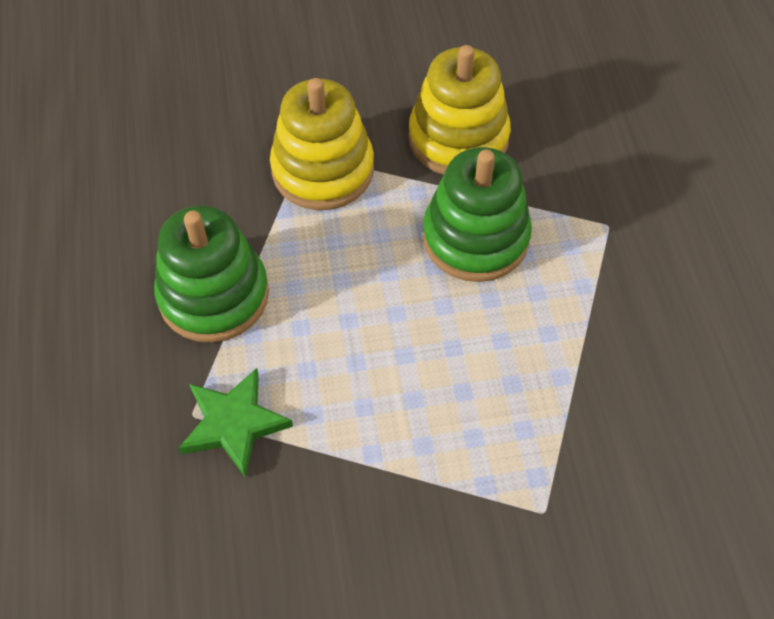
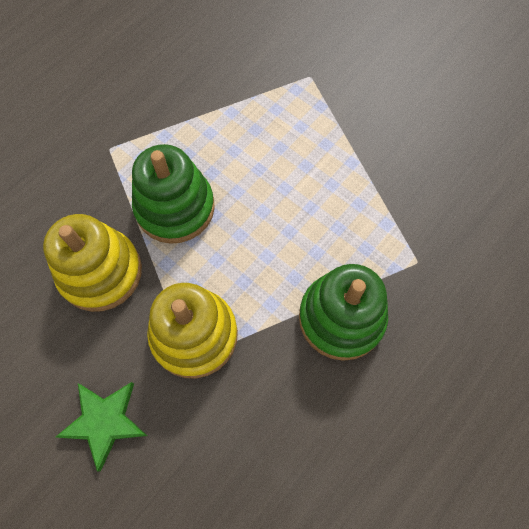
camera: 130 degrees left, 10 degrees up
(234, 424) = (401, 237): green star -> green star (104, 421)

